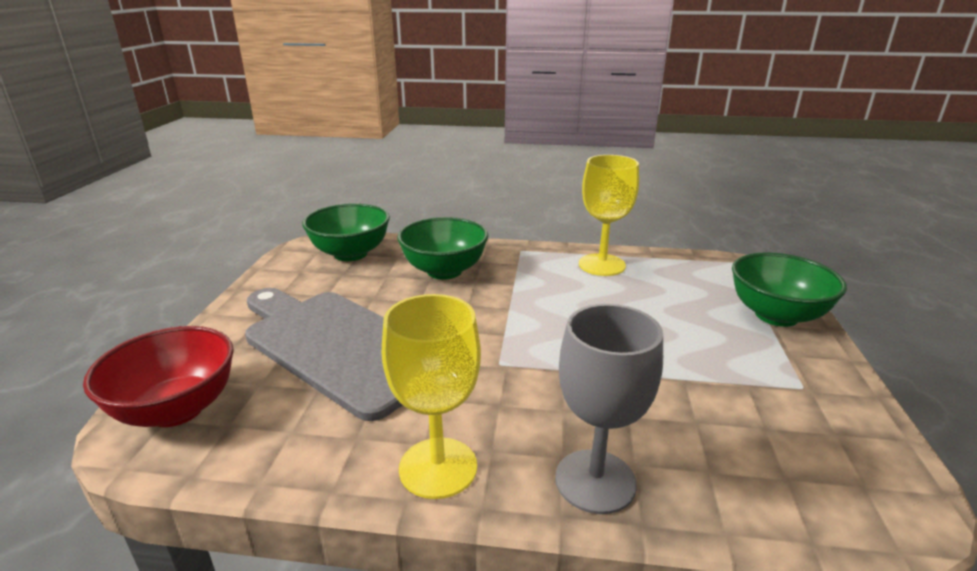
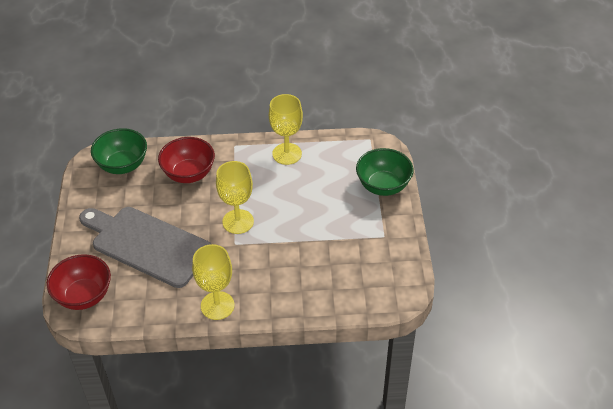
camera: 10 degrees left, 20 degrees up
(444, 271) = (189, 174): green bowl -> red bowl
(511, 333) = (238, 221): none -> yellow goblet
(595, 481) = (284, 301): grey goblet -> none

